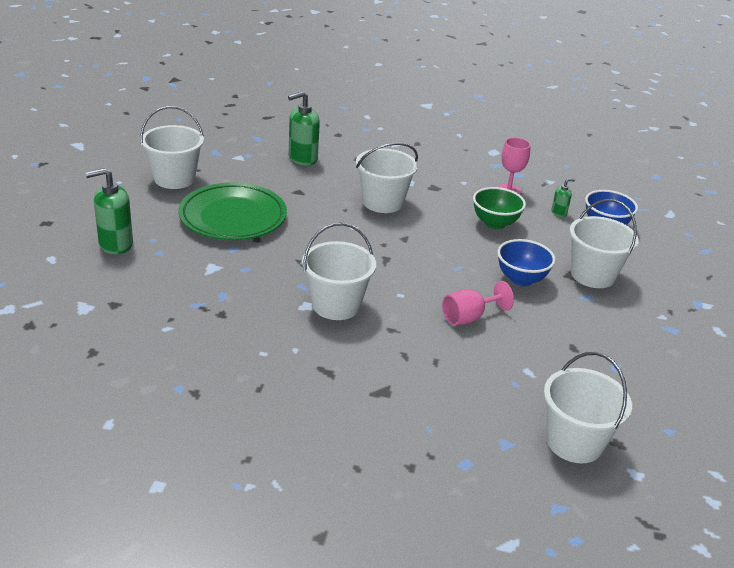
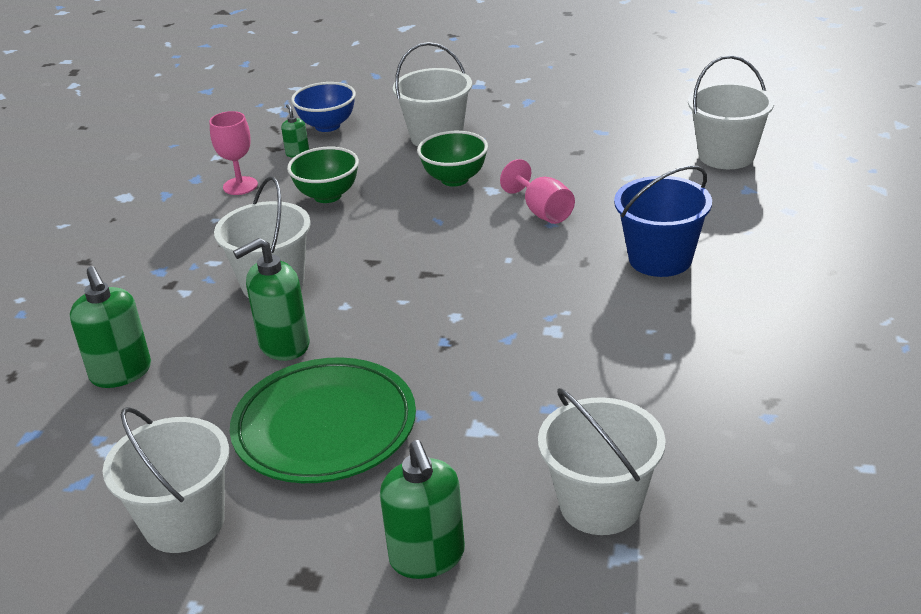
camera: 85 degrees left, 0 degrees up
(315, 205) = (283, 345): none -> green soap dispenser
(336, 305) = (545, 306): white bucket -> white bucket (600, 505)
(391, 369) = (660, 259): none -> blue bucket
(521, 279) = (454, 179): blue bowl -> green bowl

